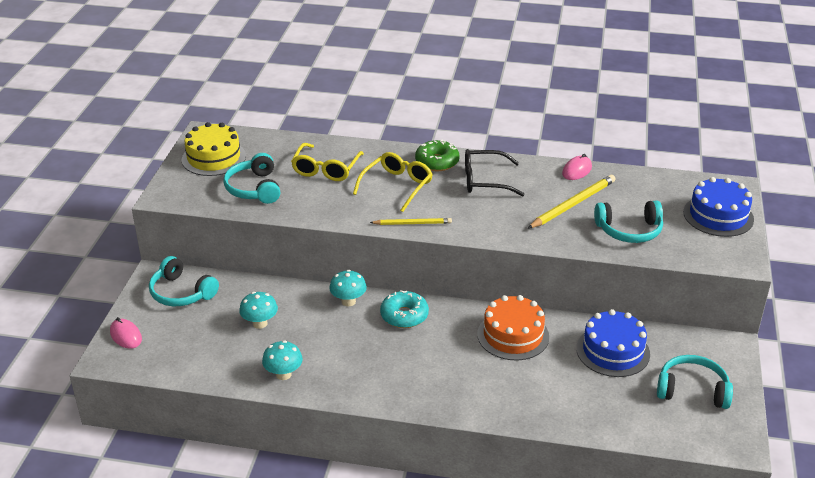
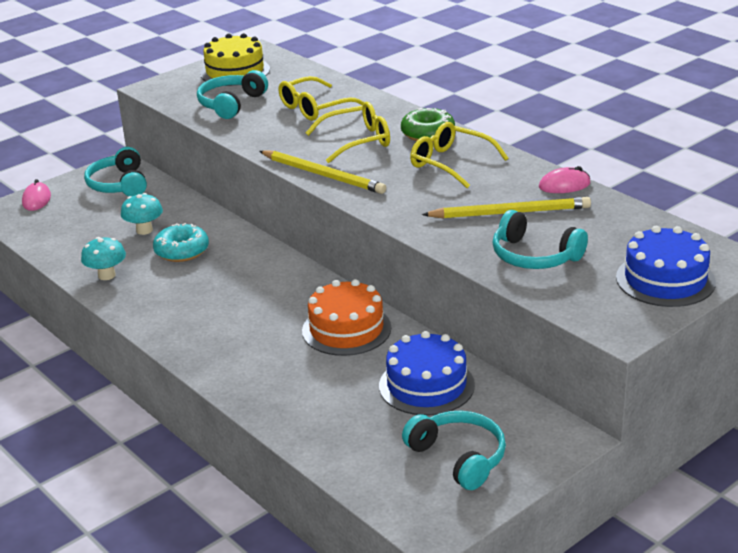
camera: 40 degrees right, 5 degrees down
(348, 301) = (239, 242): turquoise mushroom -> none
(404, 316) = (271, 272): turquoise donut -> turquoise donut (182, 251)
(412, 223) = (323, 175): yellow pencil -> yellow pencil, size x1.62
(485, 180) = (450, 163): black glasses -> yellow glasses

